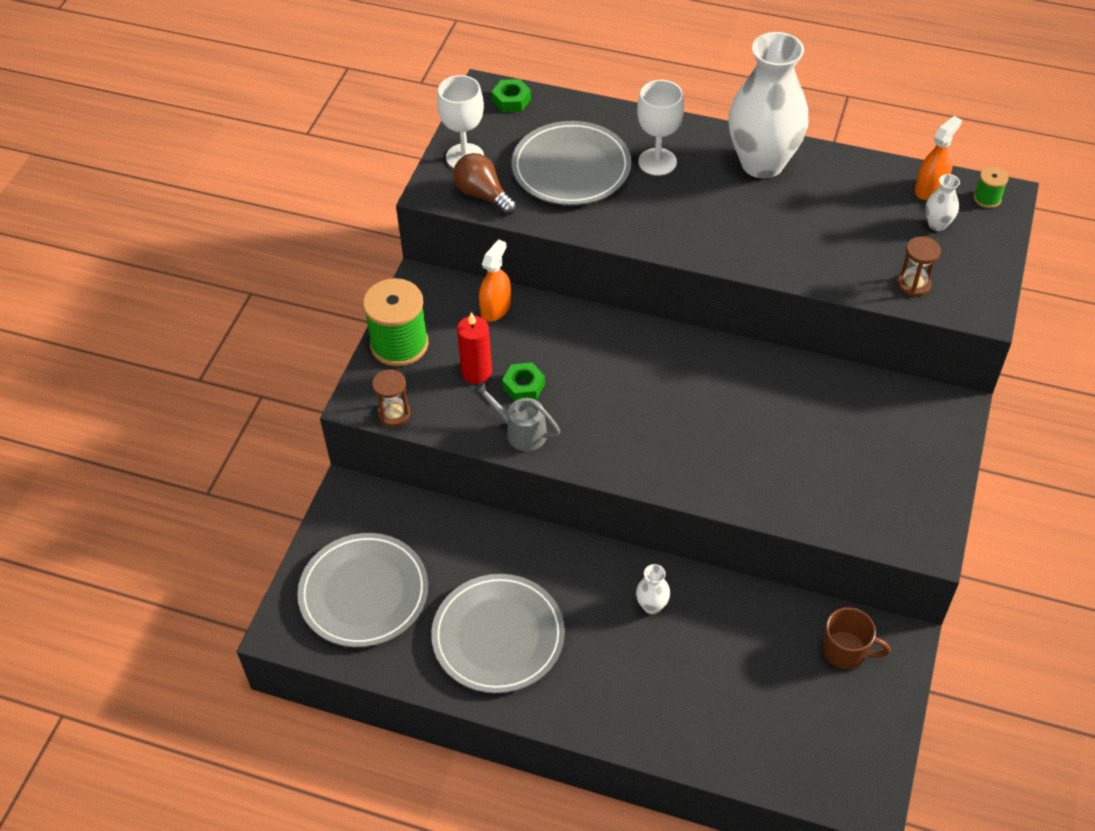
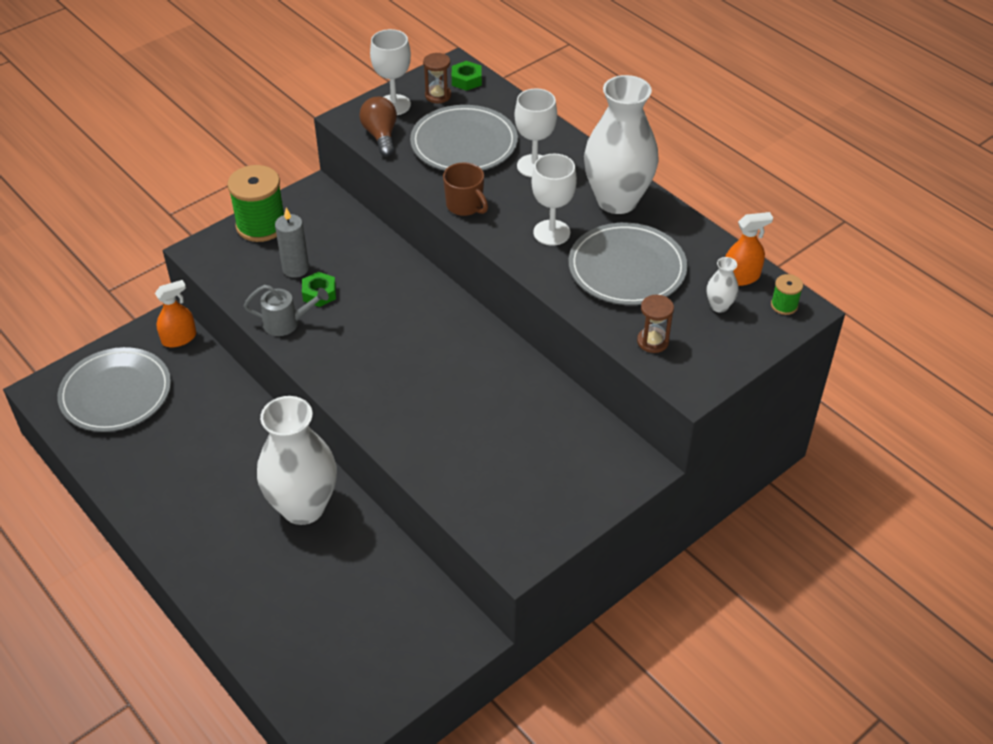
camera: 30 degrees right, 5 degrees down
(394, 414) = (213, 270): brown hourglass -> brown hourglass (438, 95)
(476, 372) = (295, 269): red candle -> grey candle
(496, 308) = (351, 231): orange spray bottle -> orange spray bottle (179, 338)
(498, 636) = (176, 470): grey plate -> grey plate (627, 269)
(520, 432) = (287, 323): grey watering can -> grey watering can turned 120 degrees clockwise
(652, 605) = (303, 507): white vase -> white vase, size x2.50
(734, 221) = (551, 233): none -> white goblet
(846, 651) = (418, 620): brown mug -> brown mug (465, 206)

